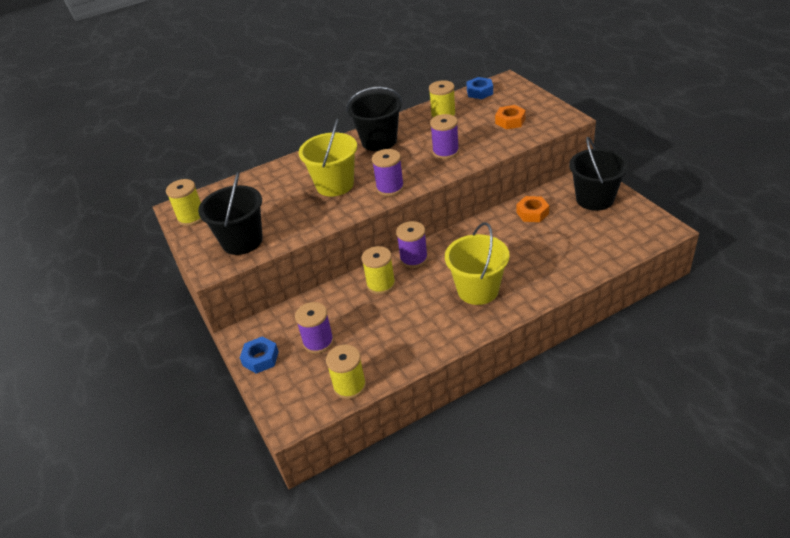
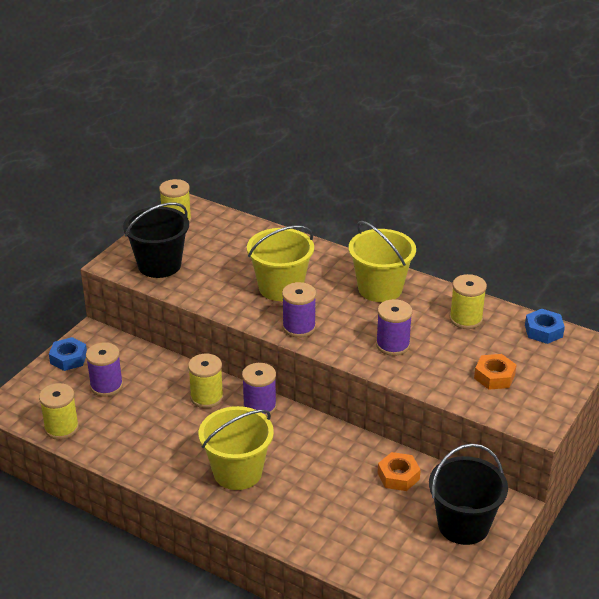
camera: 55 degrees right, 5 degrees down
(379, 141) = (380, 289): black bucket -> yellow bucket

